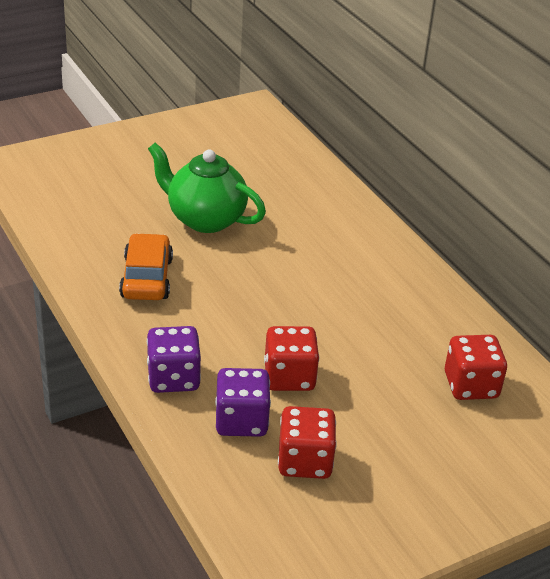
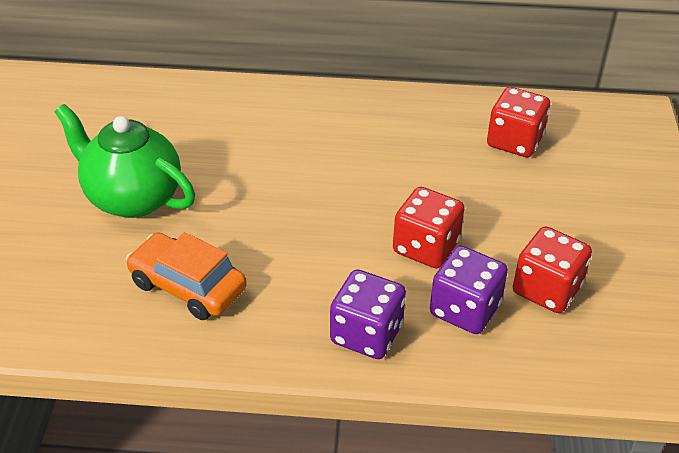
camera: 55 degrees left, 5 degrees up
(205, 219) = (132, 198): green teapot -> green teapot turned 60 degrees clockwise

